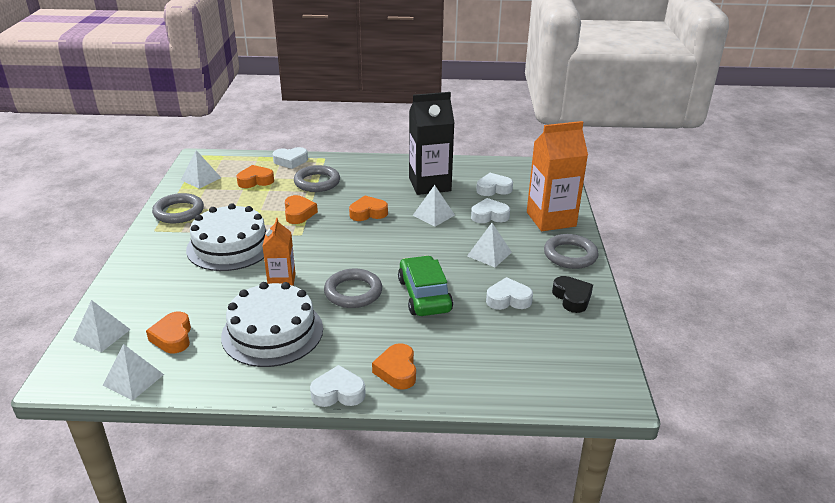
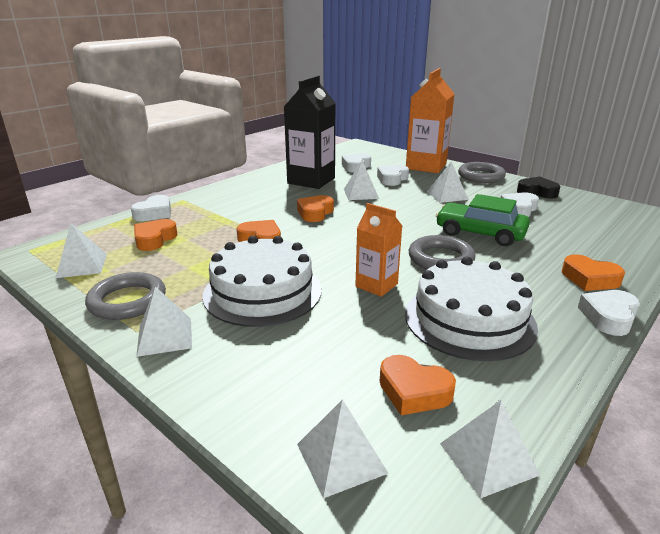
camera: 50 degrees left, 5 degrees down
(156, 240) = (164, 336): none -> white pyramid
(317, 182) = (220, 215): grey ring -> none

